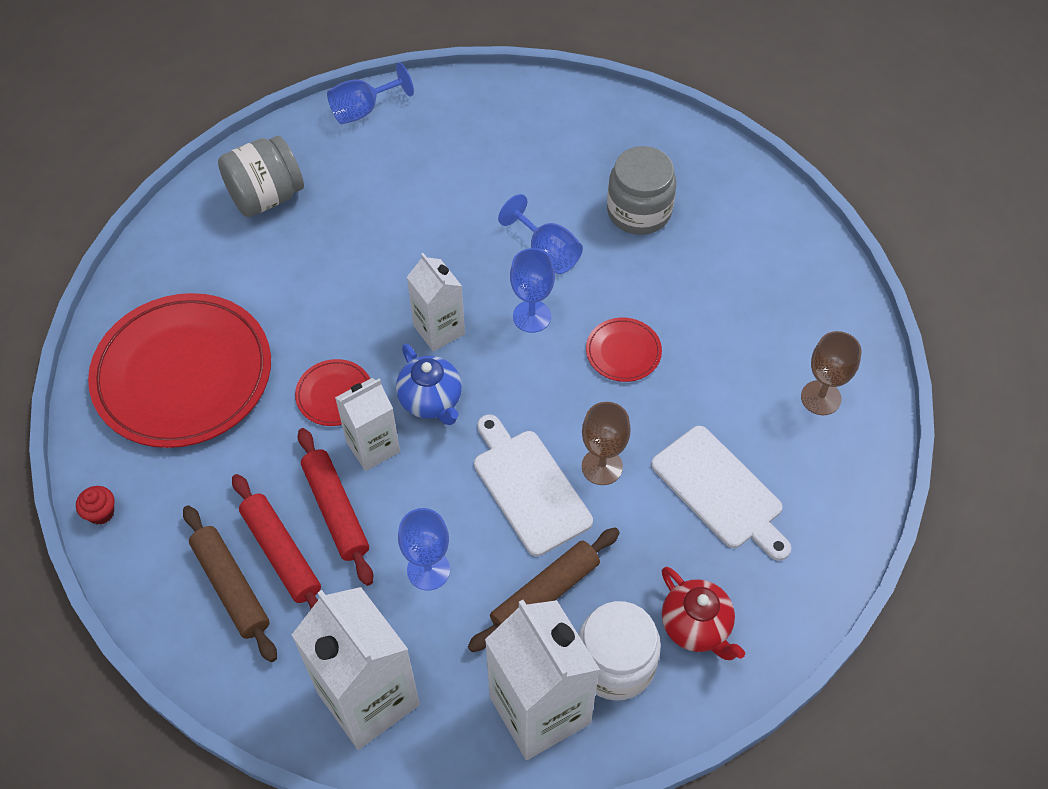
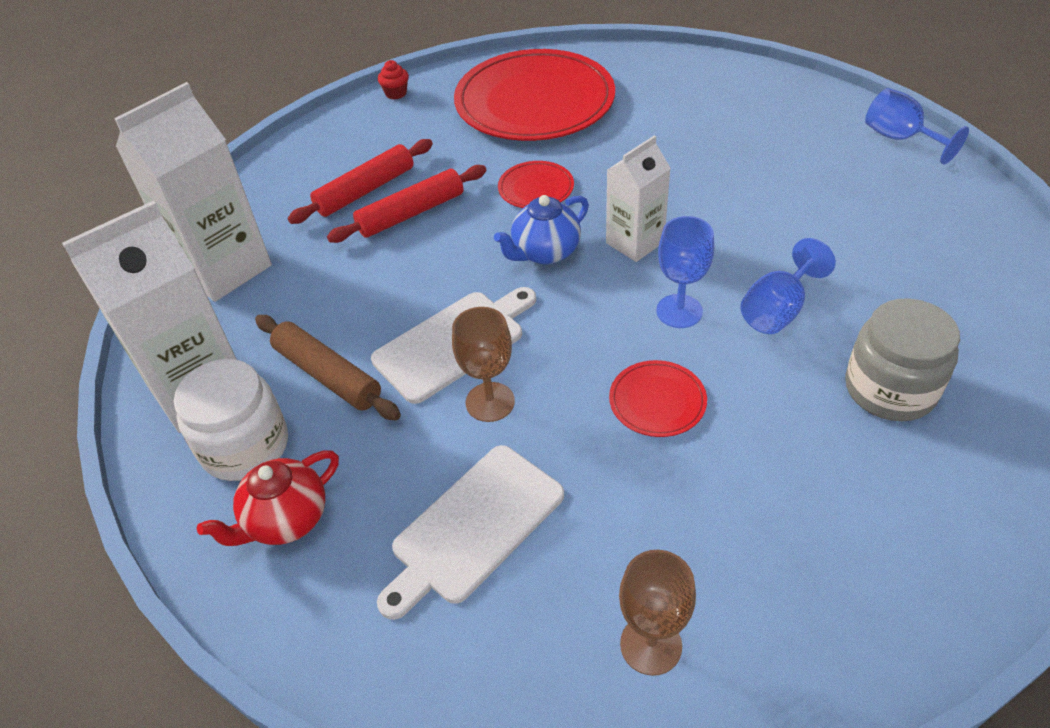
camera: 85 degrees right, 10 degrees down
(231, 587) = (332, 170): brown rolling pin -> none
(266, 196) = (749, 103): grey jar -> none
(373, 447) = (483, 223): white carton -> none
(428, 570) = (352, 284): blue goblet -> none

